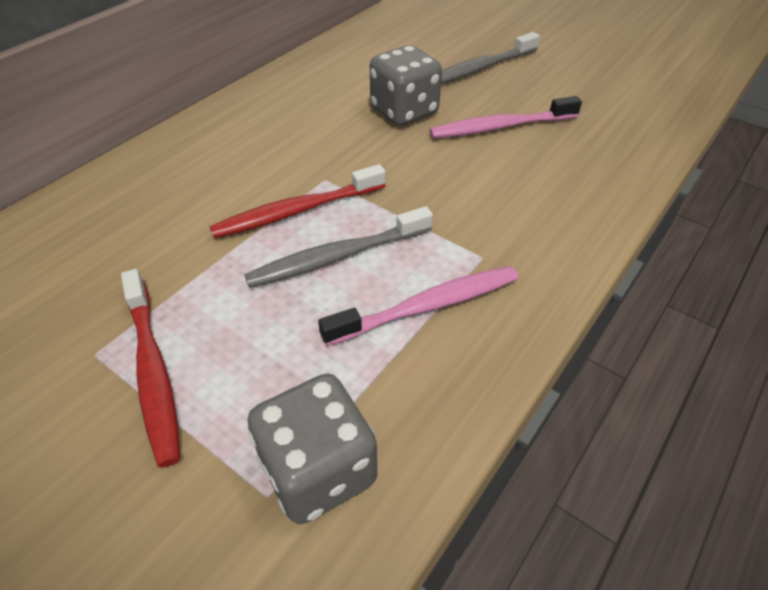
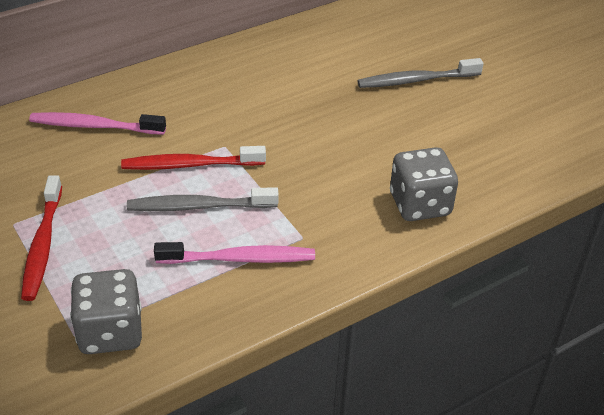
camera: 20 degrees right, 5 degrees down
(404, 111) = (322, 104): grey dice -> grey dice (420, 204)
(500, 127) = (393, 139): pink toothbrush -> pink toothbrush (94, 126)

